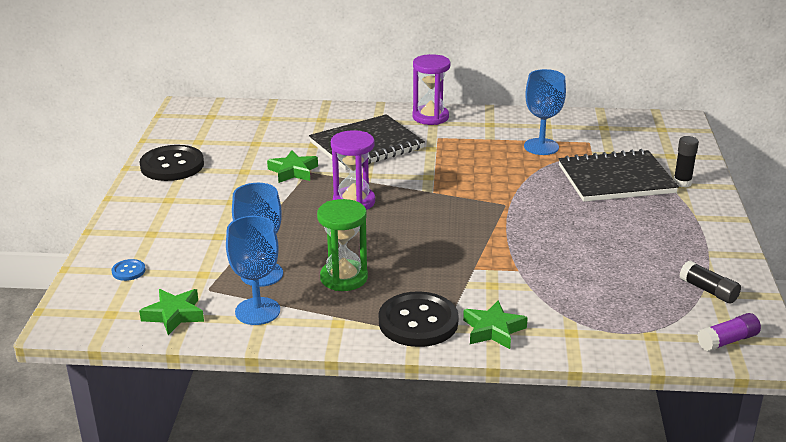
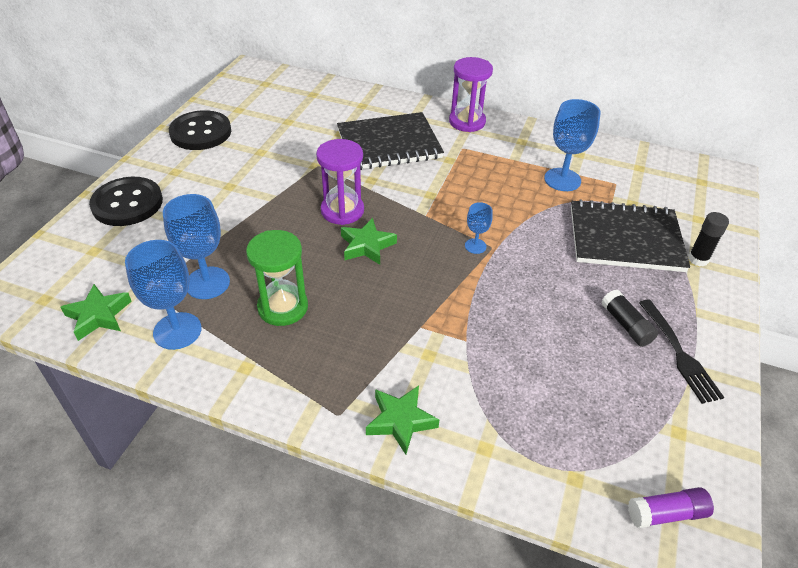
camera: 15 degrees right, 15 degrees up
(128, 271) = (91, 249): blue button -> none
(293, 171) = (304, 161): green star -> green star (367, 246)
(418, 322) = (327, 387): black button -> black button (127, 203)
(490, 206) = (475, 246): none -> blue goblet
(694, 246) = (679, 354): none -> black fork
(708, 291) = (671, 426): black glue stick -> black glue stick (626, 325)

